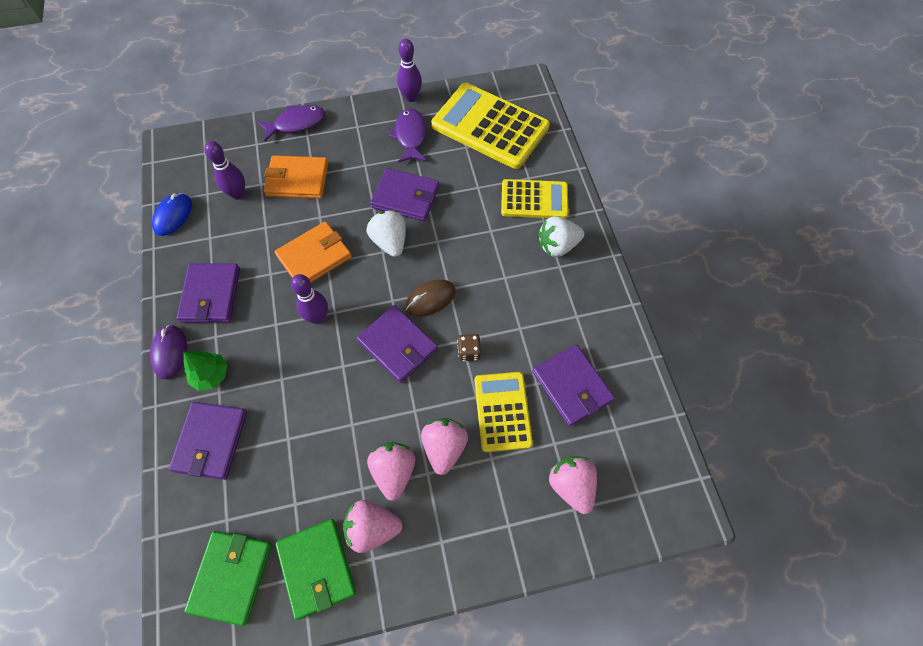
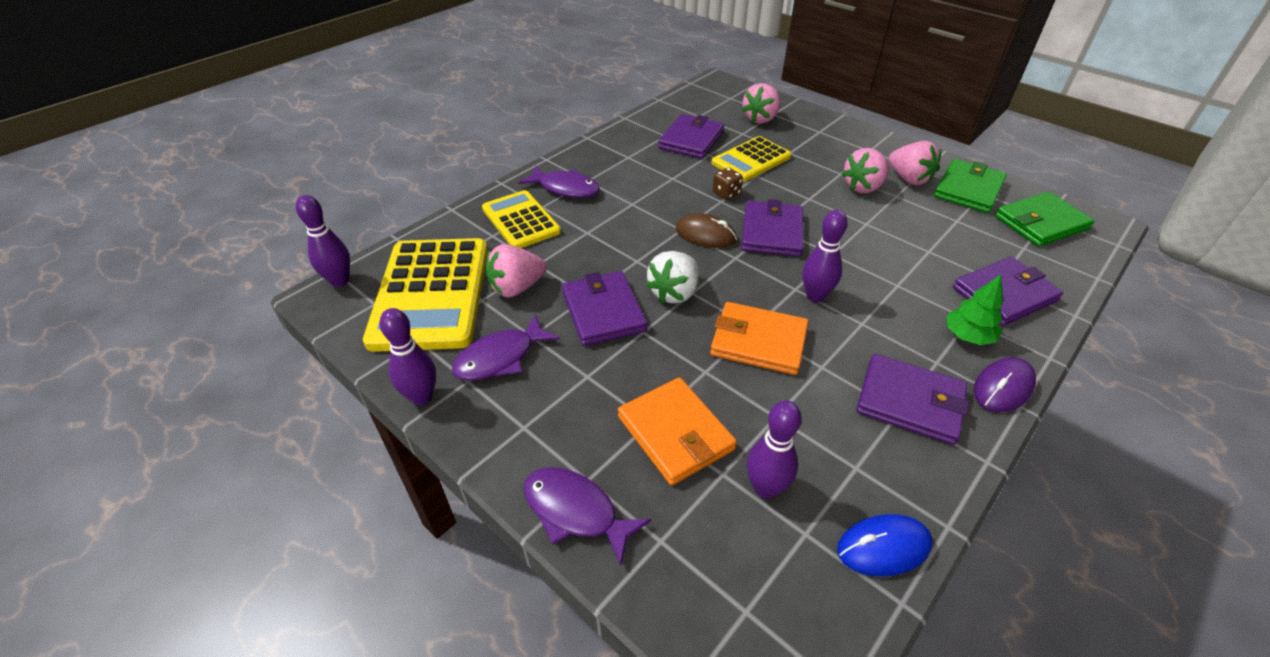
camera: 125 degrees left, 20 degrees down
(211, 295) = (910, 402): purple wallet -> purple wallet turned 60 degrees clockwise
(444, 447) = (813, 173): pink strawberry -> pink strawberry (516, 288)
(536, 92) = (339, 281): none -> purple bowling pin
(557, 246) = (565, 188): white strawberry -> purple fish

